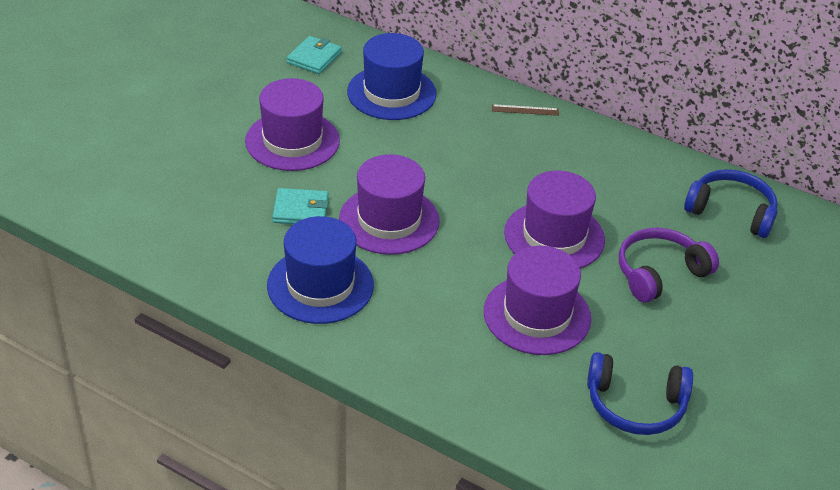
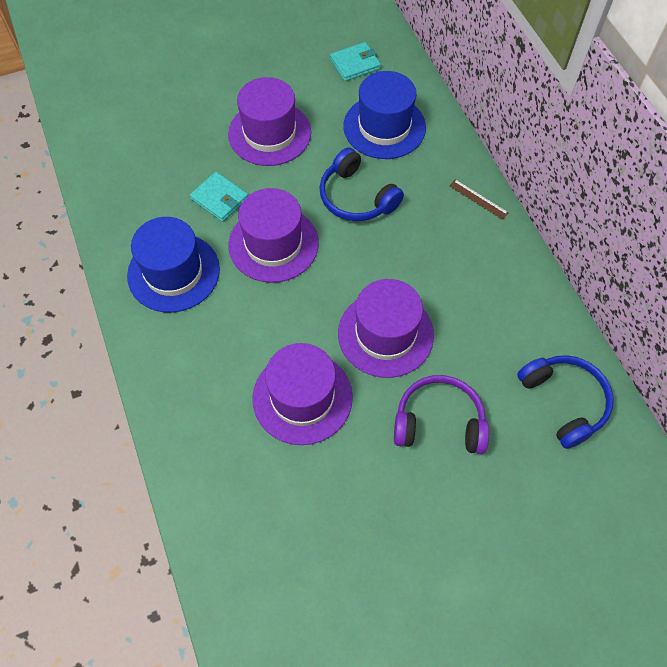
camera: 40 degrees right, 20 degrees up
(635, 405) = (298, 529): blue headphones -> blue headphones (356, 197)

